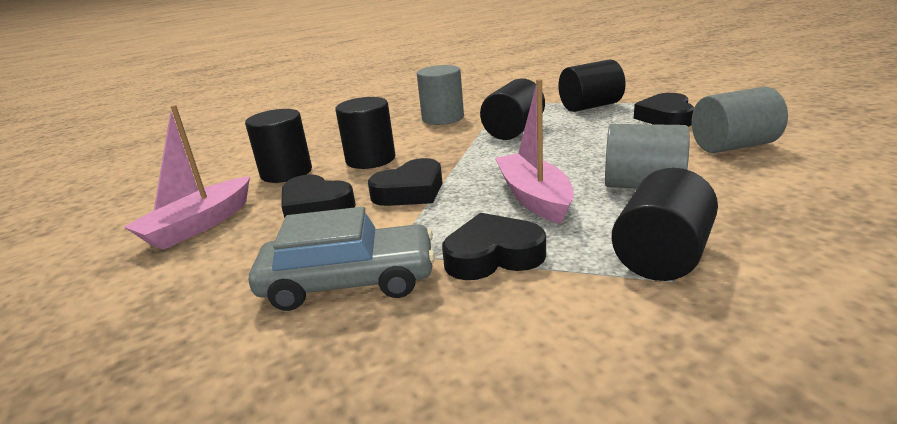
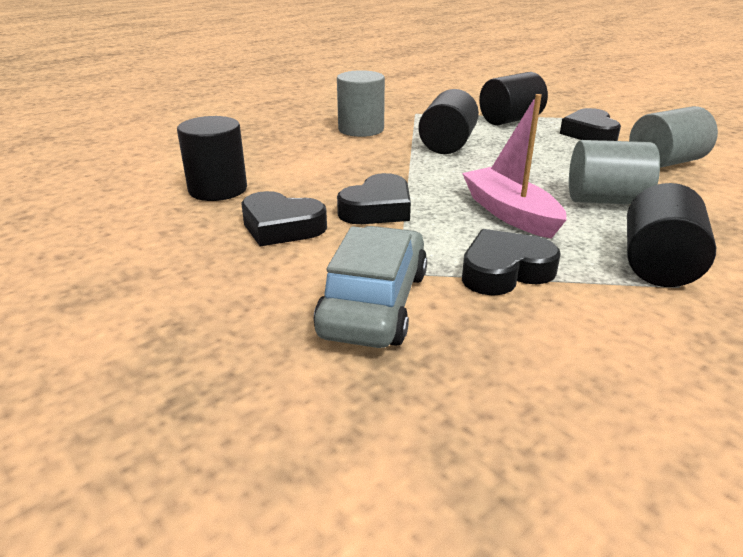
camera: 15 degrees left, 5 degrees up
(199, 225) = (153, 250): pink boat -> none
(349, 282) = (374, 303): grey car -> grey car turned 60 degrees counterclockwise
(370, 159) = (309, 174): black cylinder -> none

